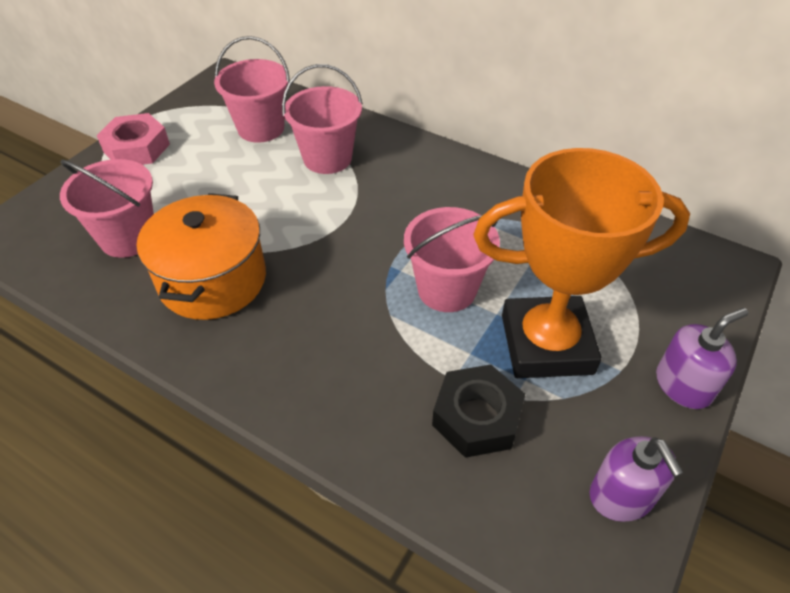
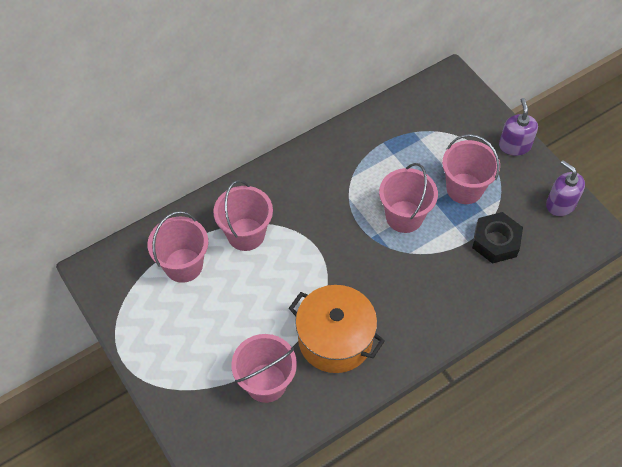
camera: 65 degrees left, 10 degrees up
(137, 148) = (158, 357): pink nut -> none
(546, 344) = (464, 188): orange trophy -> pink bucket
(621, 496) = (560, 204): purple soap dispenser -> purple soap dispenser turned 135 degrees counterclockwise

